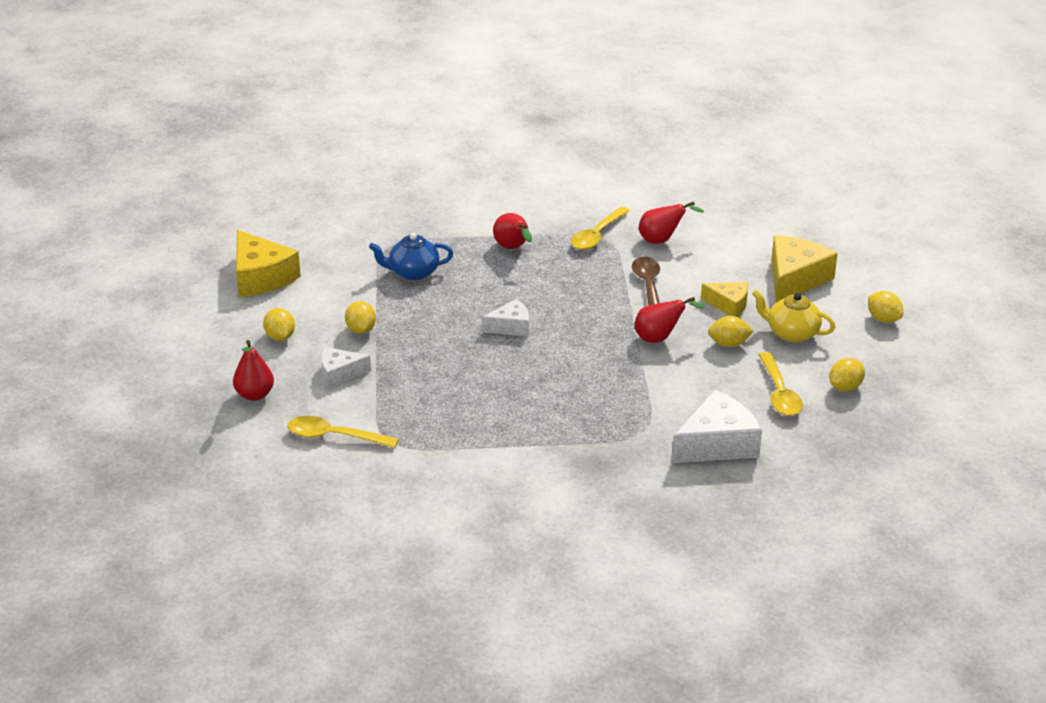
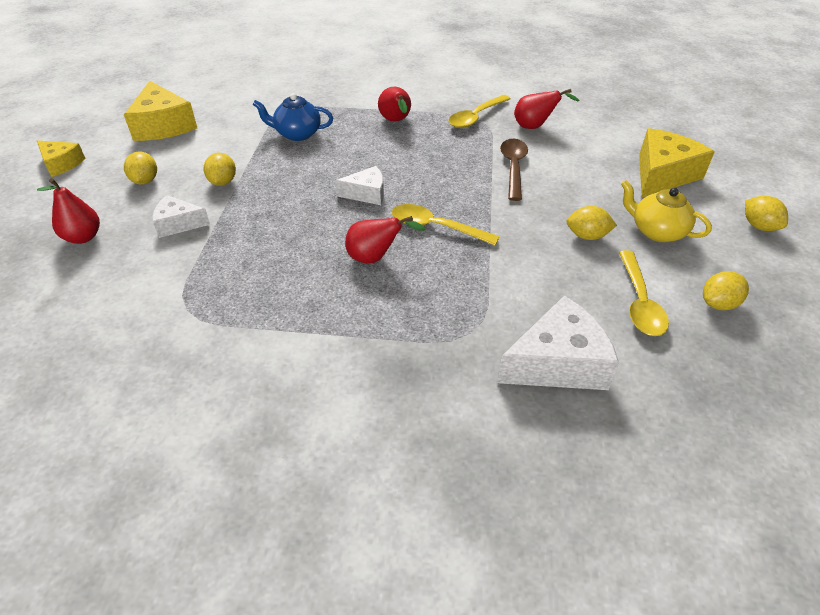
camera: 10 degrees right, 10 degrees up
(335, 436) = (132, 296): yellow spoon -> yellow spoon (436, 227)
(659, 338) = (514, 222): red pear -> red pear (375, 258)
(729, 305) = (592, 194): yellow cheese -> yellow cheese (61, 164)

